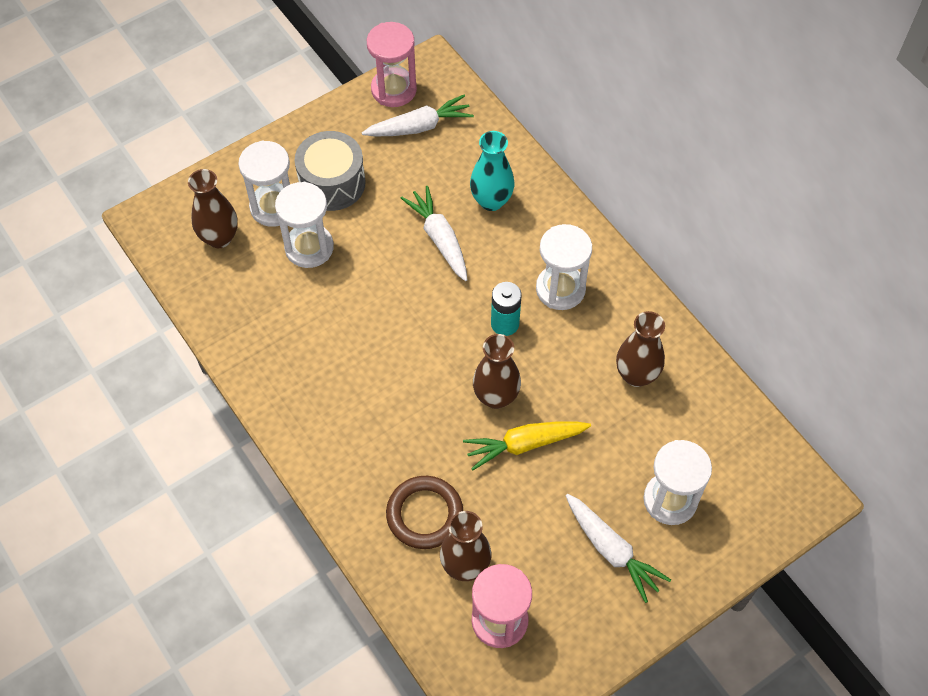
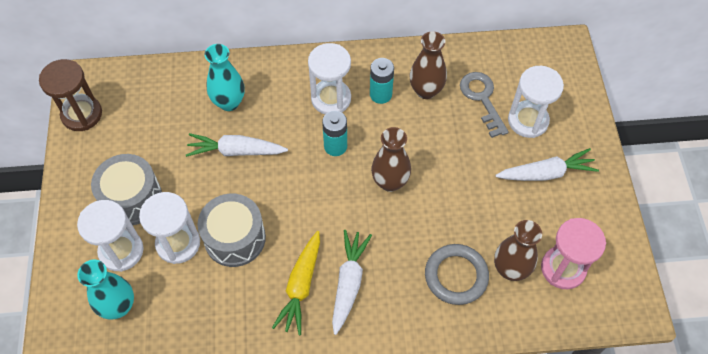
camera: 60 degrees left, 0 degrees up
(219, 238) = (119, 306): brown vase -> turquoise vase
(343, 291) = (235, 238): none -> grey drum
(394, 89) = (82, 114): pink hourglass -> brown hourglass
(419, 127) = (129, 114): white carrot -> white carrot (348, 283)
(424, 514) = (456, 276): brown ring -> grey ring
(524, 444) = (438, 183): yellow carrot -> yellow carrot (301, 286)
(599, 333) = (380, 94): none -> turquoise battery
(666, 438) = (482, 99): none -> grey key

